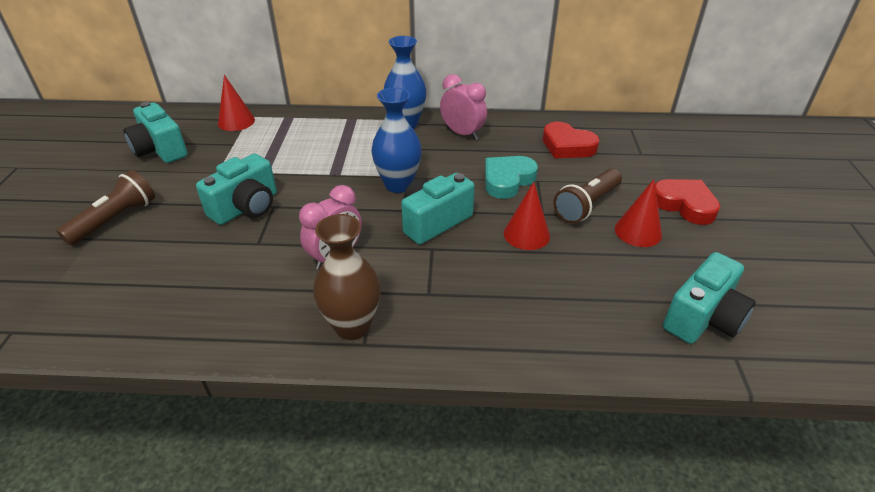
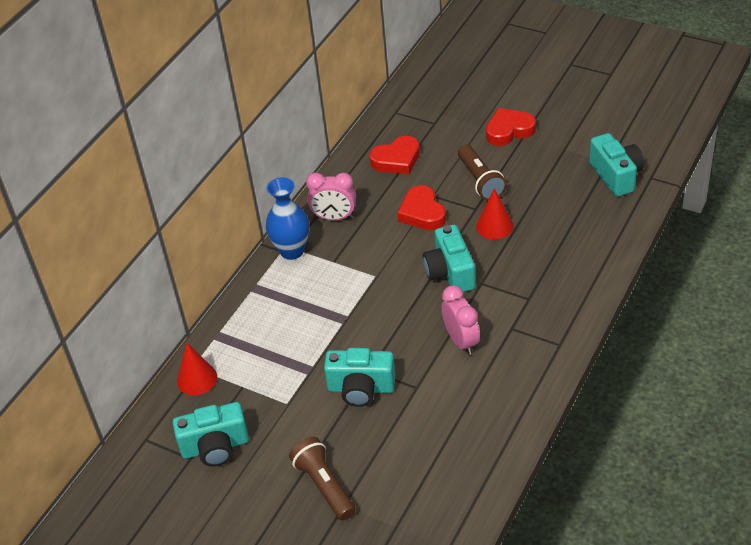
camera: 60 degrees left, 5 degrees up
(246, 207) = (361, 388): turquoise camera -> turquoise camera turned 120 degrees clockwise
(352, 326) = (540, 347): brown vase -> none
(398, 185) = (387, 281): blue vase -> none
(462, 133) = (334, 217): pink clock -> pink clock turned 150 degrees counterclockwise
(507, 180) = (422, 213): turquoise heart -> red heart
(638, 231) = (524, 167): red cone -> none

